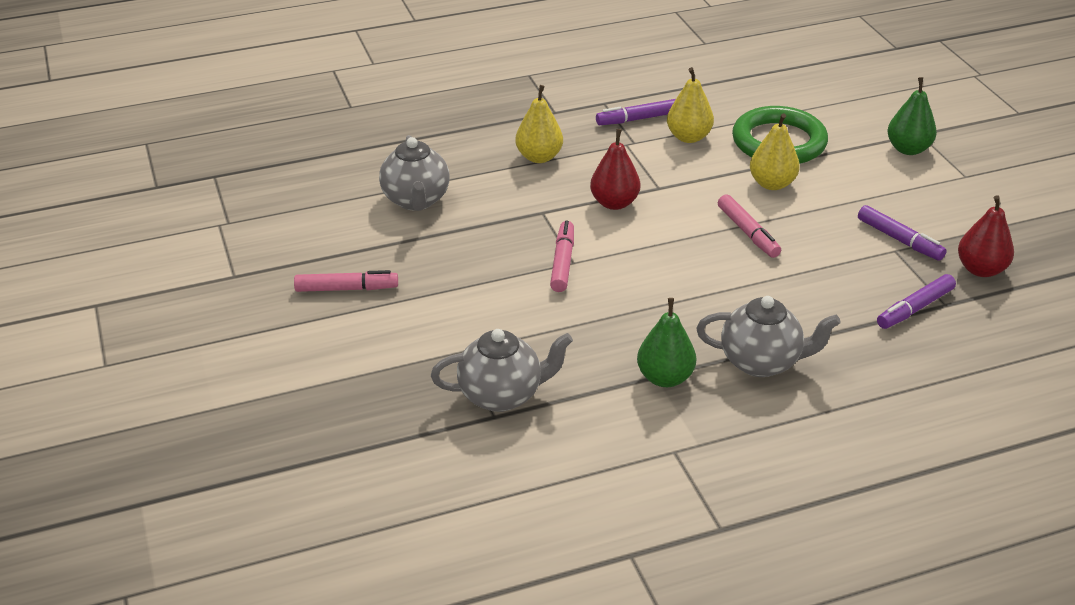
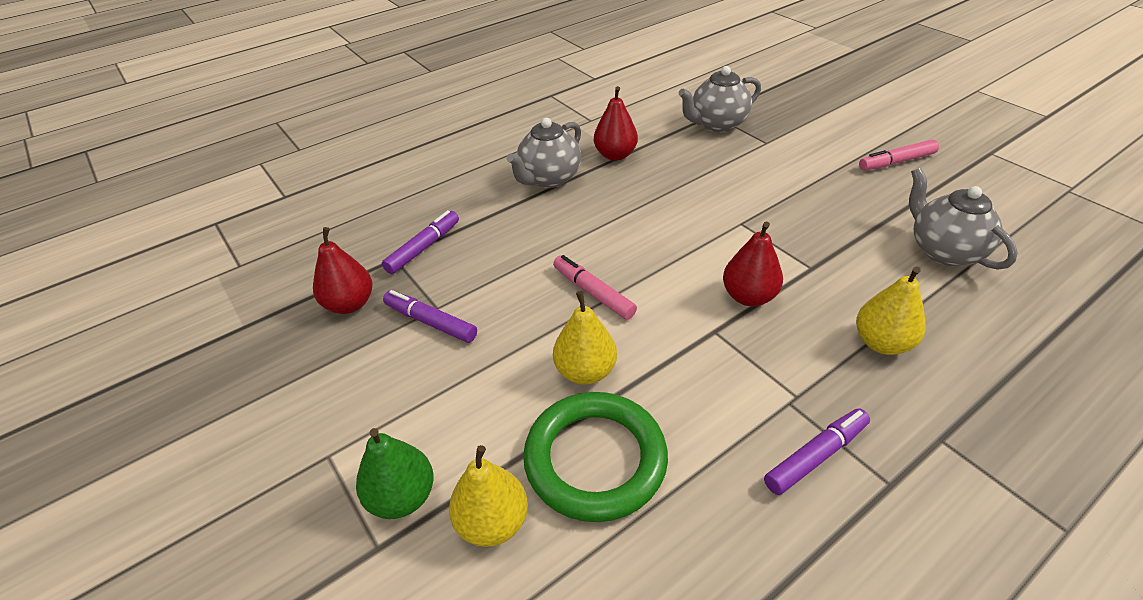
camera: 165 degrees right, 5 degrees up
(562, 262) = (750, 220): pink marker -> none
(665, 378) = (615, 155): green pear -> red pear
(688, 137) = (724, 434): yellow pear -> yellow pear (492, 522)
(761, 362) = (549, 179): grey teapot -> grey teapot turned 45 degrees counterclockwise

